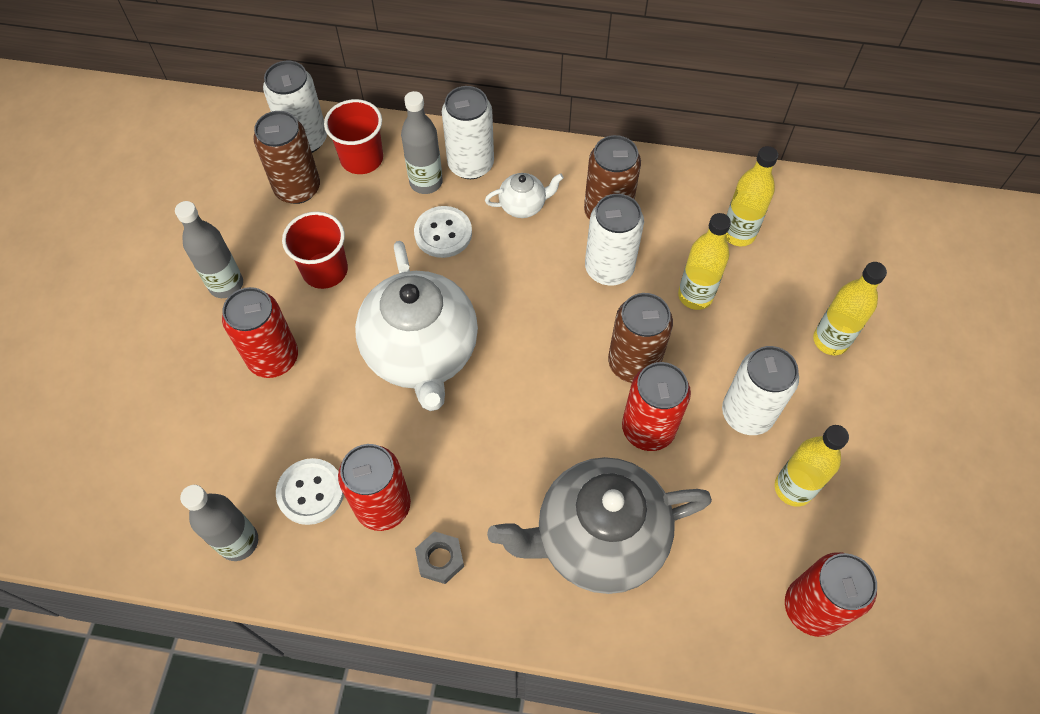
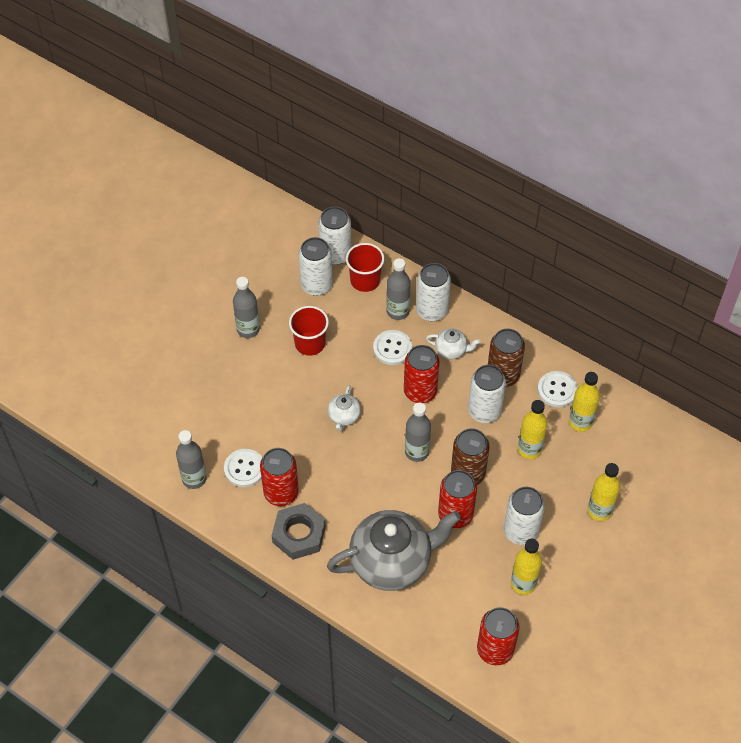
camera: 25 degrees right, 5 degrees down
(273, 358) = (257, 384): red can -> red can (420, 391)
(297, 188) = (316, 285): brown can -> white can
(422, 353) = (344, 417): white teapot -> white teapot, size x0.43
(440, 559) = (299, 534): grey nut -> grey nut, size x1.80
(548, 361) = (417, 452): none -> grey bottle
(597, 539) = (392, 562): grey teapot -> grey teapot turned 150 degrees clockwise
(686, 204) = (557, 390): none -> white button

